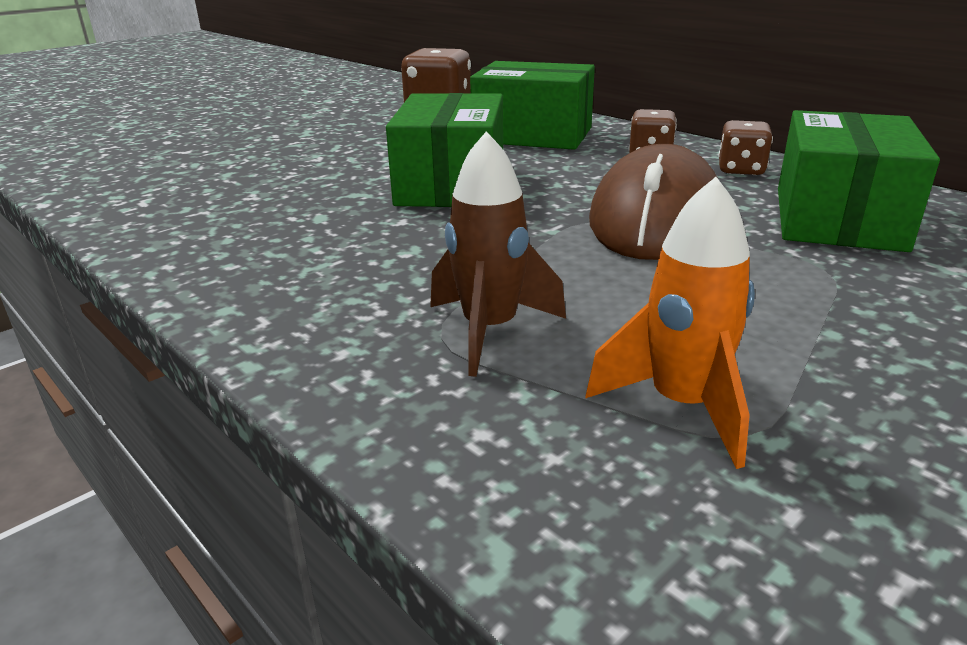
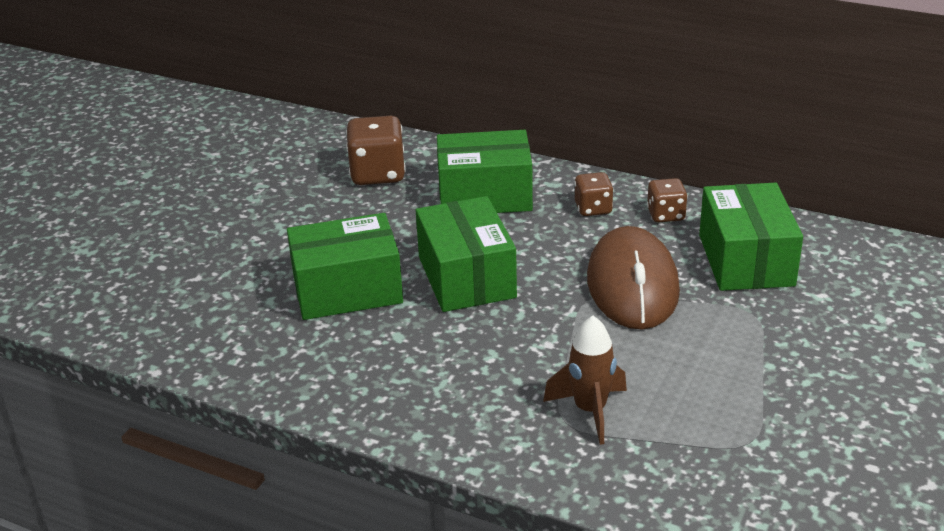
camera: 20 degrees left, 5 degrees up
(312, 176) = (347, 290): none -> green box
(682, 406) = (715, 434): orange rocket -> none

